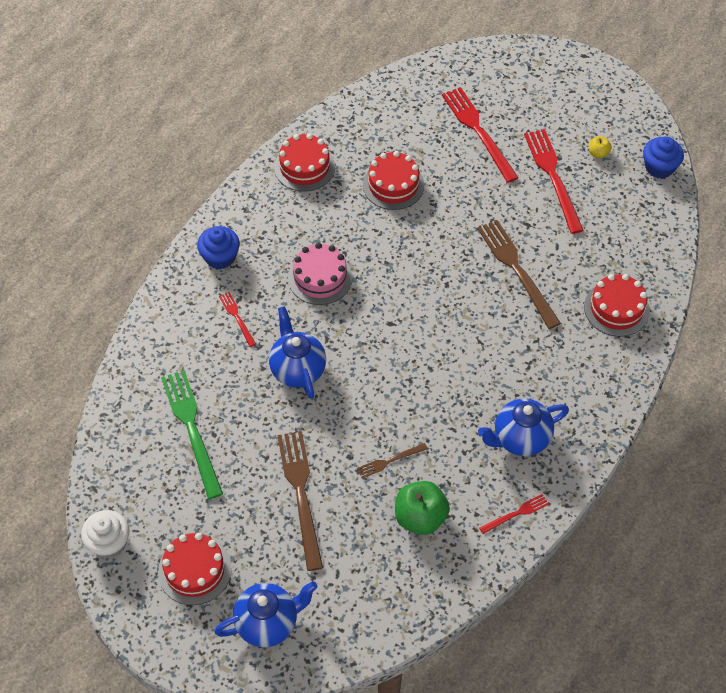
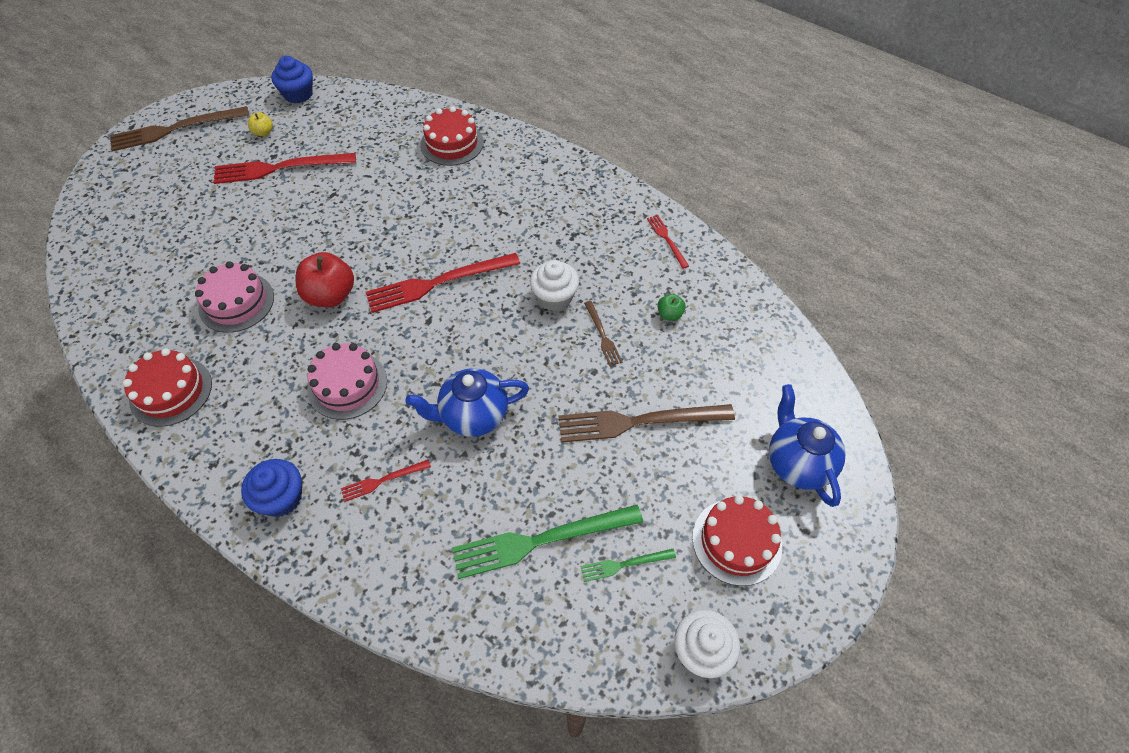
camera: 85 degrees left, 0 degrees up
(174, 488) = (624, 564): none -> green fork
(393, 185) = (236, 302): red cake -> pink cake
(408, 248) = (330, 295): none -> red apple
(420, 517) = (669, 314): green apple -> green apple, size x0.49
(428, 418) = (554, 297): none -> white cupcake
(478, 131) = (192, 220): red fork -> red fork (438, 283)
(517, 270) = (387, 208): brown fork -> brown fork (175, 129)
(520, 439) = (586, 227): blue teapot -> none

